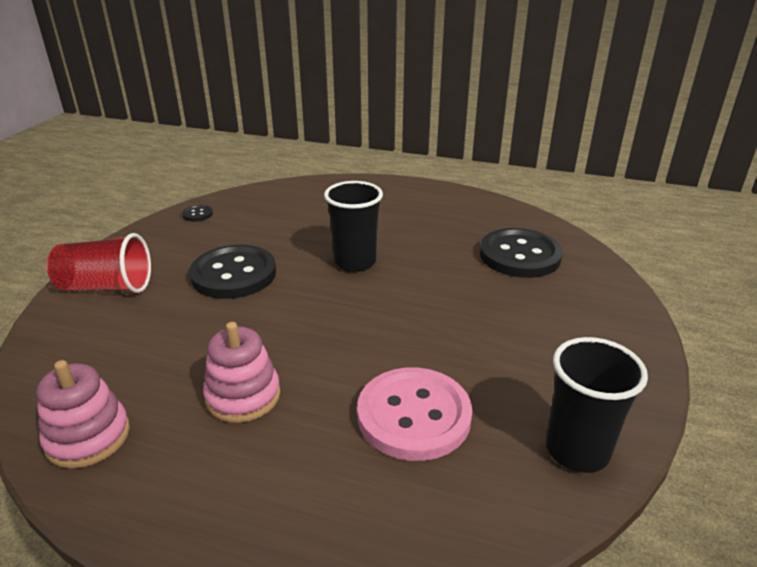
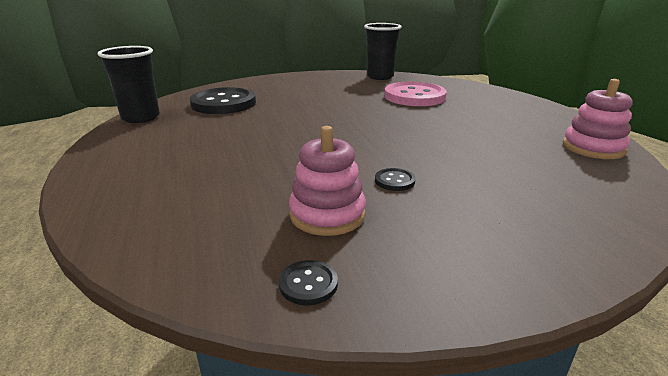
camera: 125 degrees left, 5 degrees down
(106, 286) = (536, 239): red cup -> none
(234, 274) = (394, 181): black button -> black button, size x0.41
(243, 396) = (483, 127): pink stacking toy -> pink stacking toy (327, 214)
(355, 262) = (299, 143): black cup -> black cup (141, 117)

